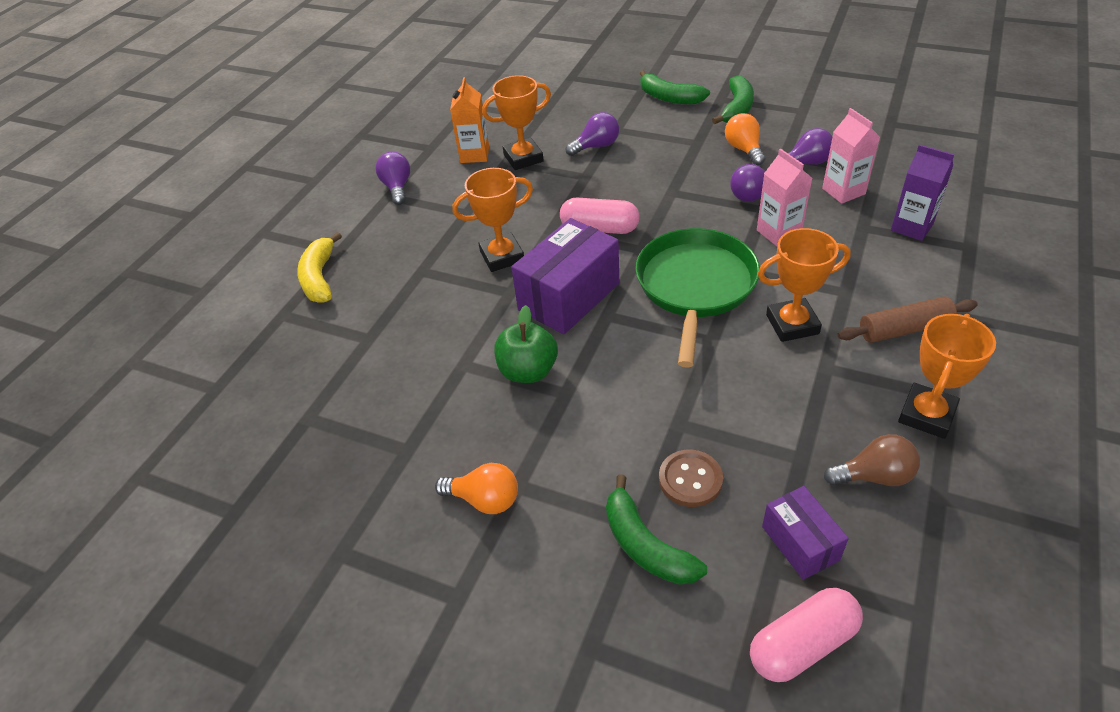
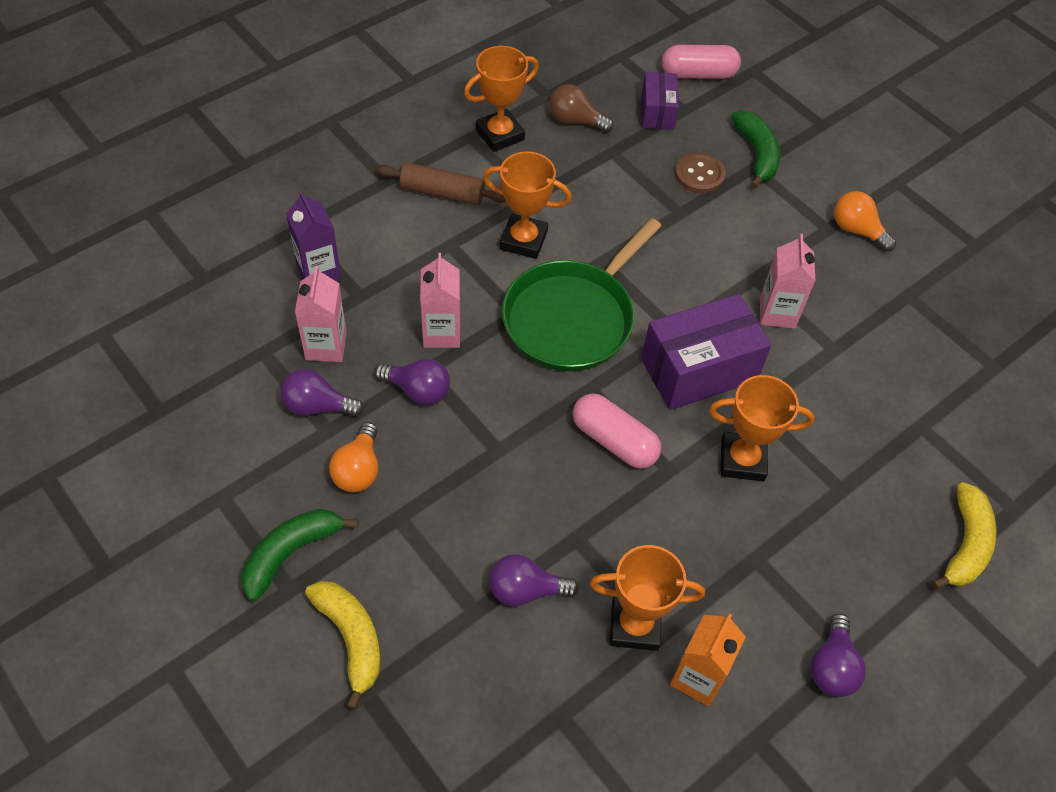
camera: 160 degrees left, 10 degrees up
(528, 371) = (777, 313): green apple -> pink carton
(669, 98) = (351, 639): green banana -> yellow banana

